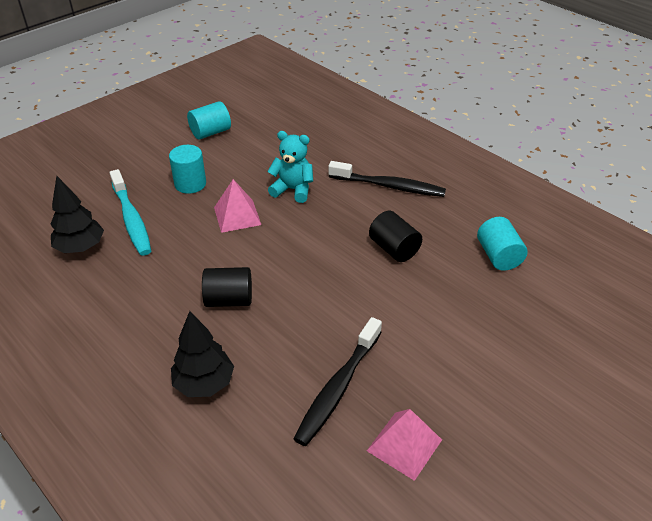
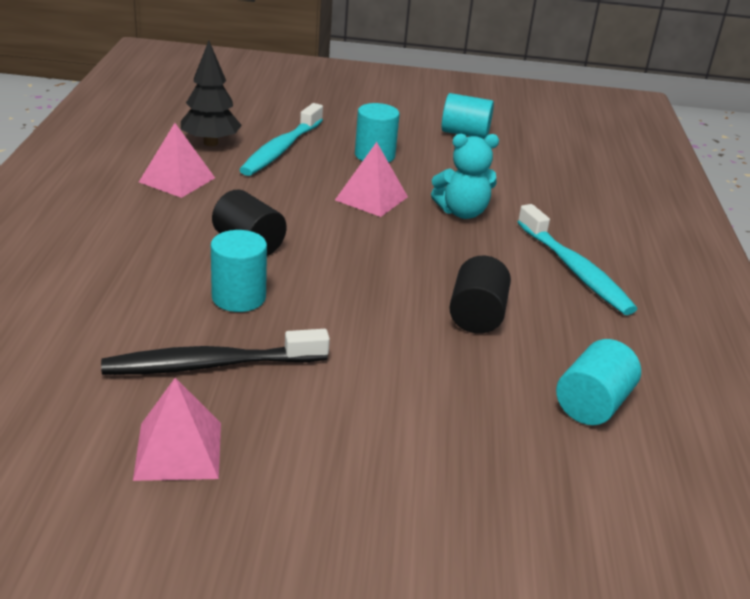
camera: 45 degrees right, 10 degrees down
(110, 291) = (177, 180): none -> pink pyramid
(204, 383) = (121, 278): black tree -> none
(282, 337) = (239, 297): none -> turquoise cylinder
(293, 190) = (462, 212): turquoise teddy bear -> turquoise teddy bear turned 105 degrees clockwise
(389, 186) = (575, 270): black toothbrush -> turquoise toothbrush

